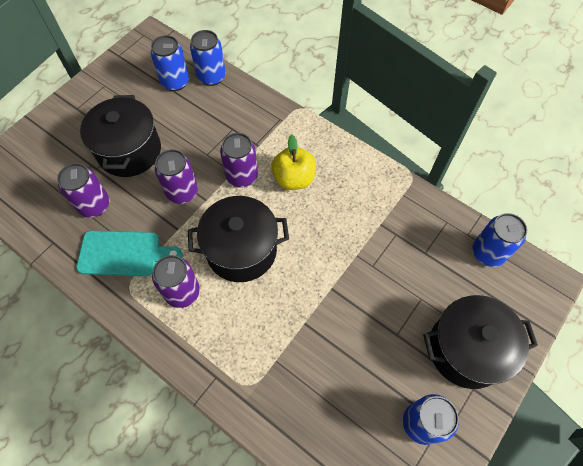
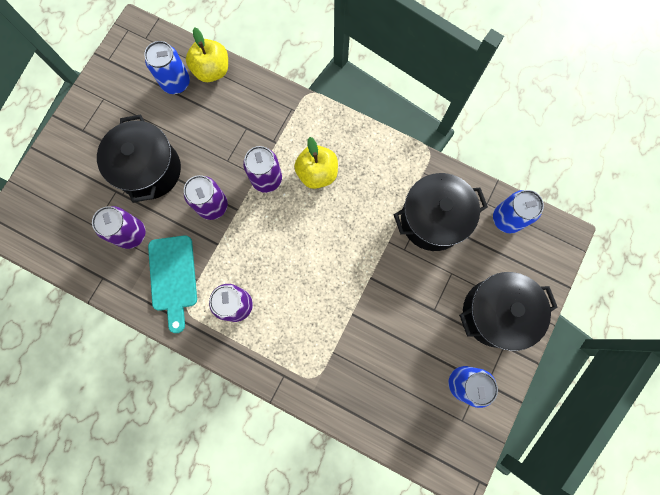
camera: 10 degrees left, 15 degrees up
(124, 253) = (173, 277): turquoise cutting board -> turquoise cutting board turned 90 degrees clockwise
(211, 77) = (212, 70): blue can -> yellow apple
(241, 250) = (282, 255): black pot -> black pot (433, 219)

